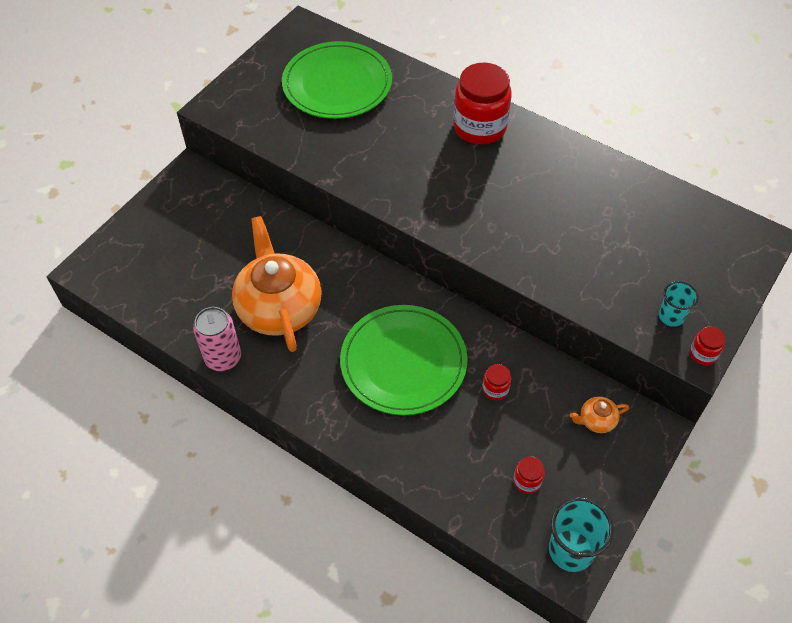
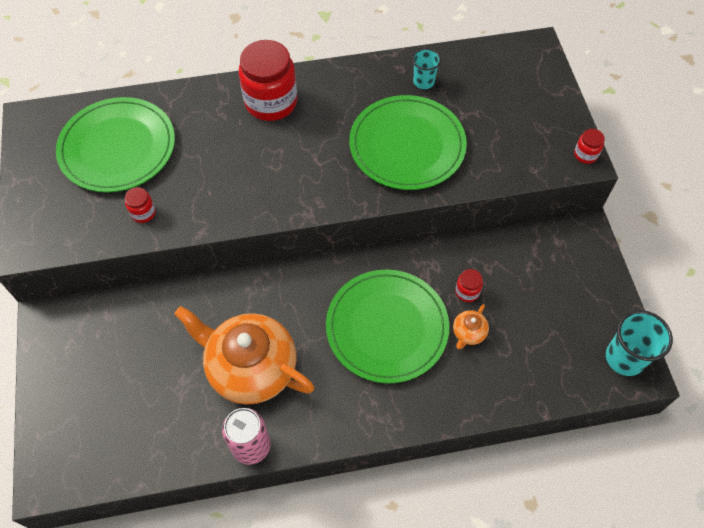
camera: 45 degrees left, 5 degrees up
(527, 481) = (553, 337): red jar -> red jar (143, 213)
(551, 233) = (407, 145): none -> green plate
(596, 420) = (548, 256): orange teapot -> orange teapot (468, 333)
(671, 316) = (542, 144): turquoise cup -> turquoise cup (423, 82)

